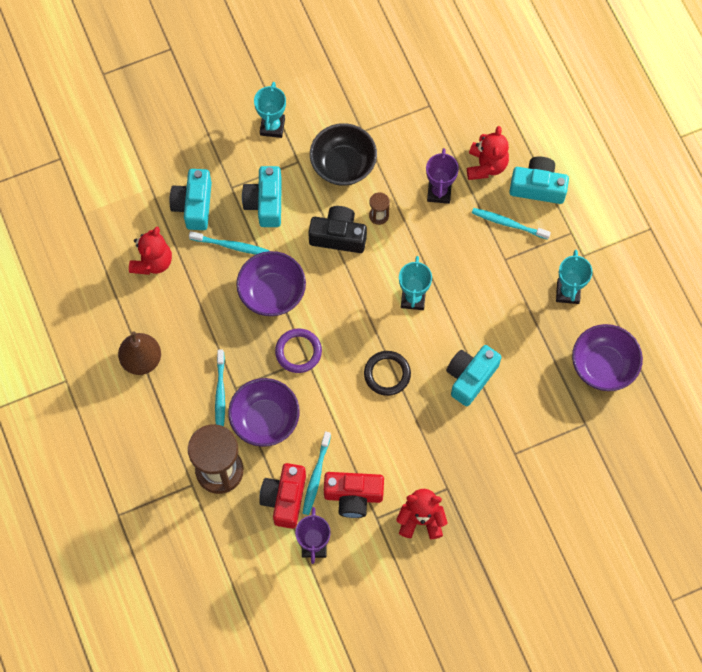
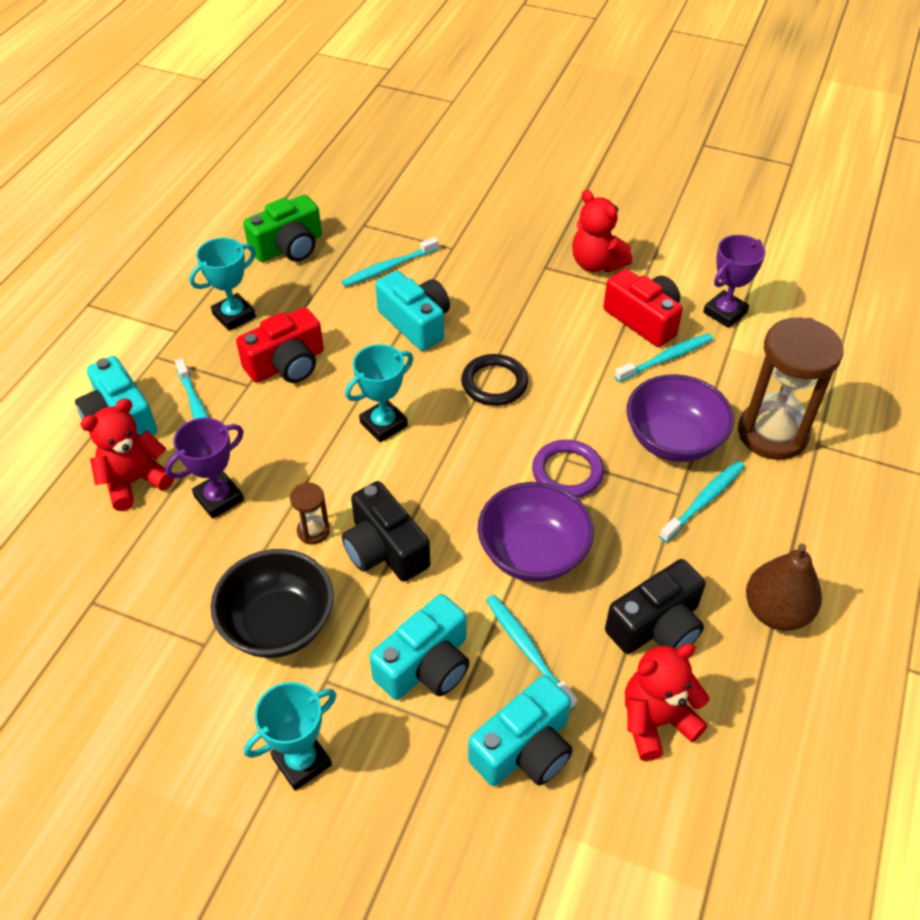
camera: 135 degrees left, 20 degrees down
(187, 305) = (657, 626): none -> black camera
(284, 498) = (719, 364): red camera -> red camera (287, 364)
(470, 377) = (416, 323): turquoise camera -> turquoise camera turned 120 degrees counterclockwise
(531, 403) = (388, 268): none -> turquoise toothbrush
(603, 366) = (289, 247): purple bowl -> green camera

